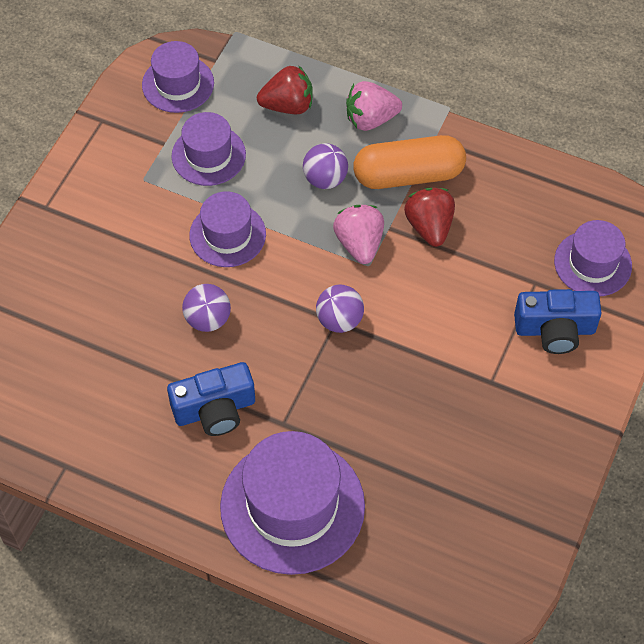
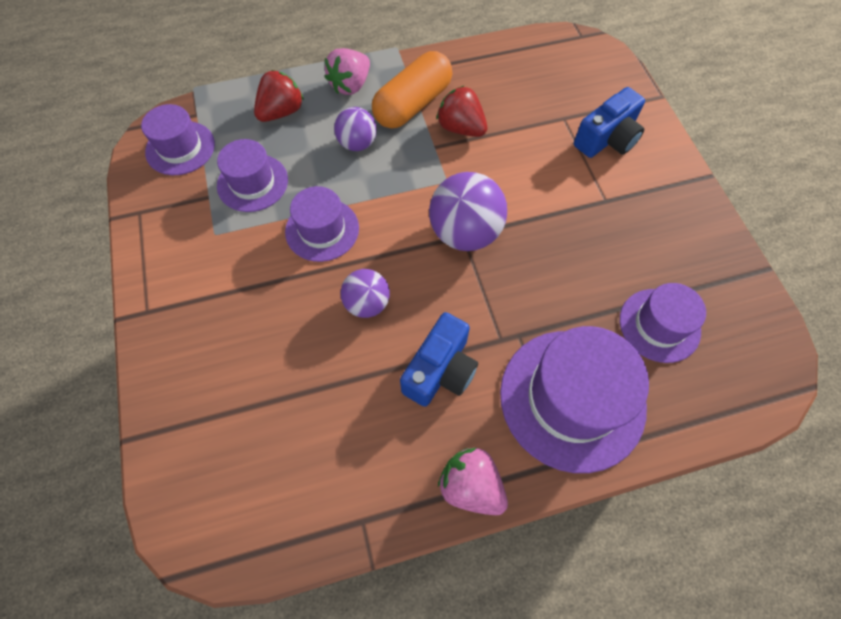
camera: 40 degrees left, 5 degrees up
(339, 320) = (465, 233): purple ball -> purple ball, size x1.65
(359, 244) = (425, 171): pink strawberry -> pink strawberry (471, 486)
(592, 263) = (584, 83): purple hat -> purple hat (659, 325)

